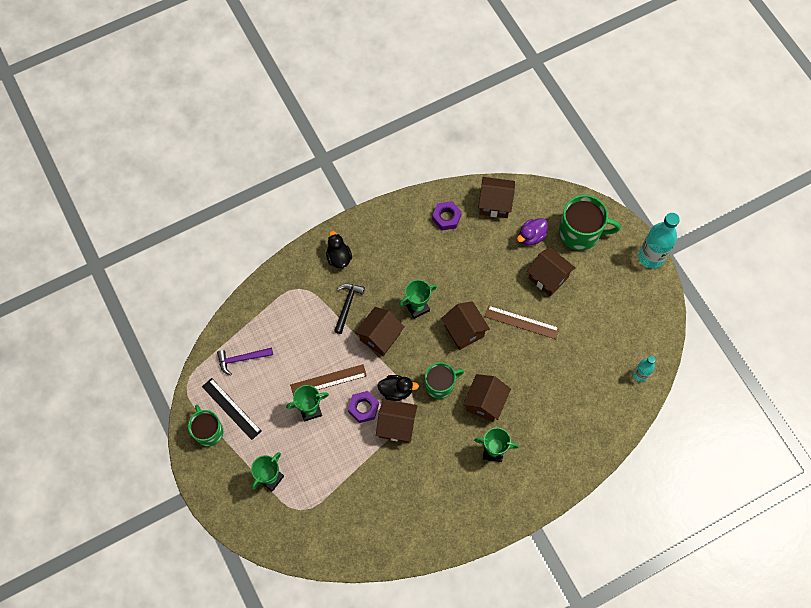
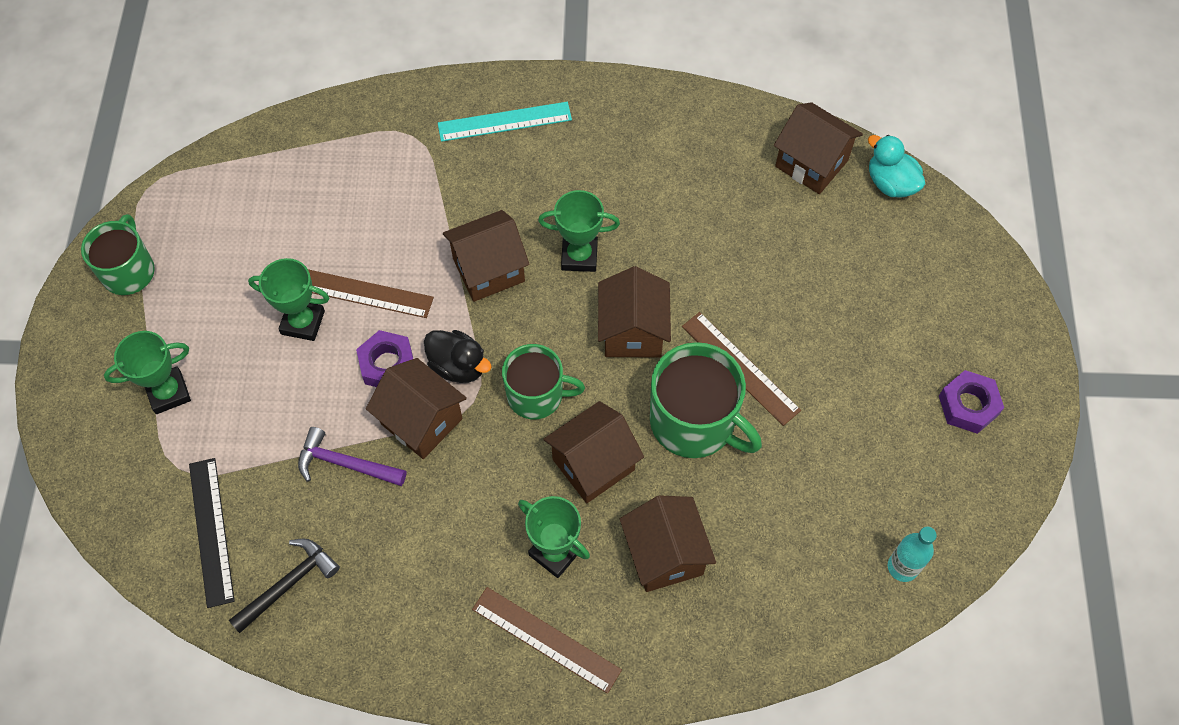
camera: 30 degrees right, 5 degrees down
(231, 409) = (186, 256): black ruler -> black ruler (211, 531)
(242, 359) = (254, 193): purple hammer -> purple hammer (345, 464)
(339, 257) = (504, 121): black duck -> turquoise ruler
(347, 305) = (469, 197): black hammer -> black hammer (289, 583)
(446, 217) = (717, 146): purple nut -> purple nut (968, 405)
(513, 491) = (546, 639): none -> brown ruler
(531, 236) = (842, 242): purple duck -> none
(536, 195) = (890, 183): none -> turquoise duck
(548, 278) = (832, 321): brown house -> brown house (665, 555)
(580, 232) = (934, 277): green mug -> green mug (694, 422)
(651, 257) = (1041, 379): turquoise bottle -> none

